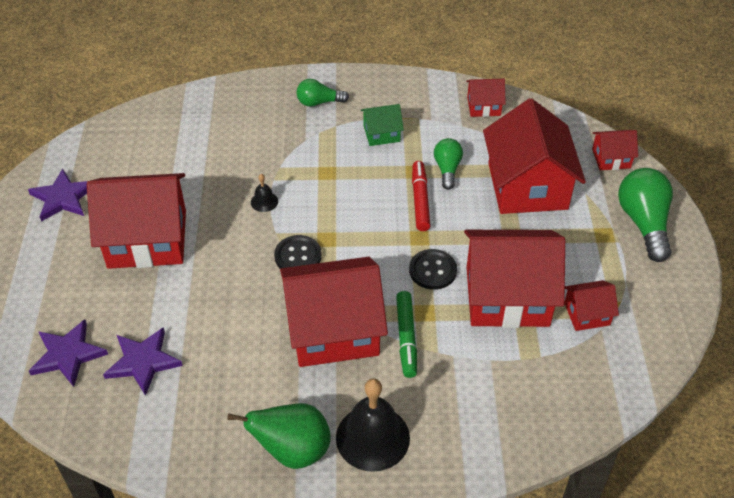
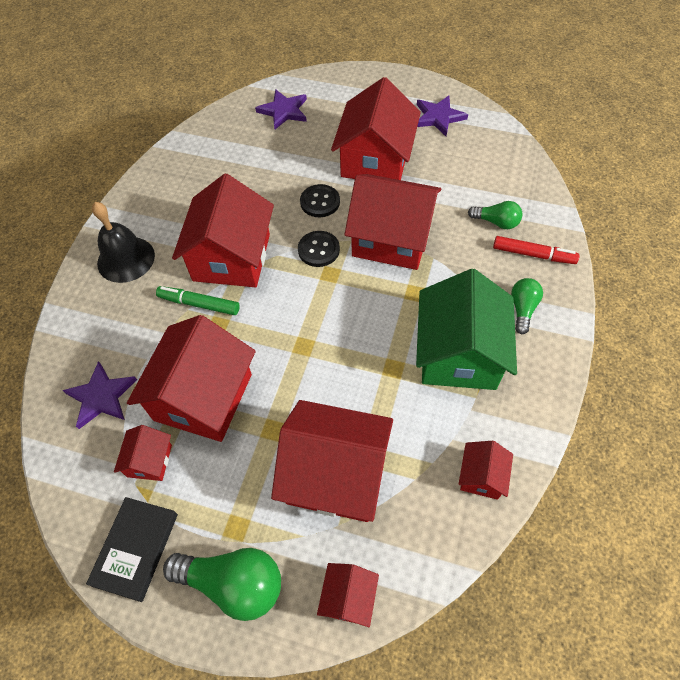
camera: 110 degrees right, 10 degrees up
(143, 362) = (259, 146): purple star -> purple star (101, 396)
(264, 201) = (392, 238): black bell -> red house
(293, 451) = (143, 212): green pear -> none
(381, 133) = (459, 354): green house -> green house, size x2.15
(420, 200) = (351, 361): red marker -> red marker (533, 254)
(432, 270) = (260, 345): black button -> black button (320, 202)
(447, 169) = (386, 400): green light bulb -> green light bulb (496, 222)
(660, 293) = (136, 549): none -> black book

